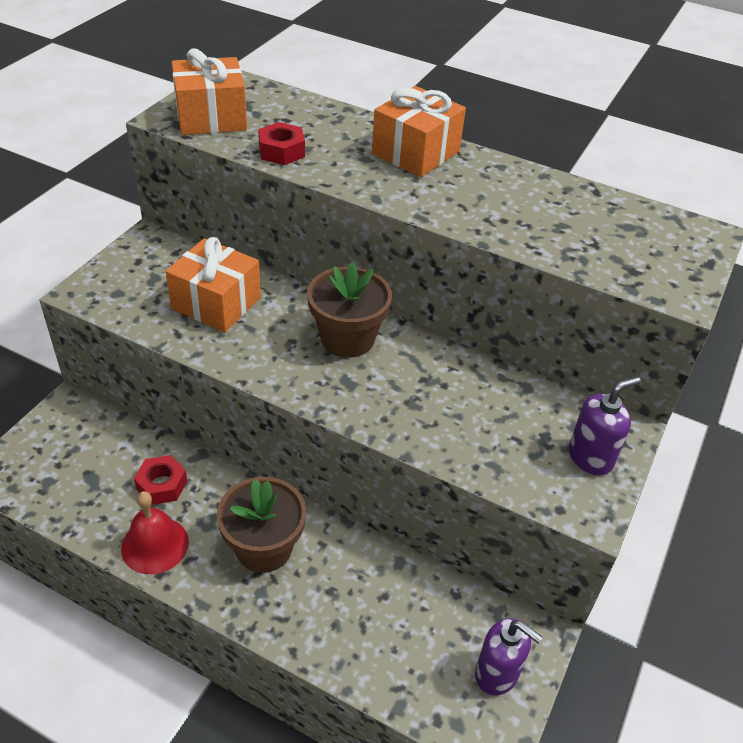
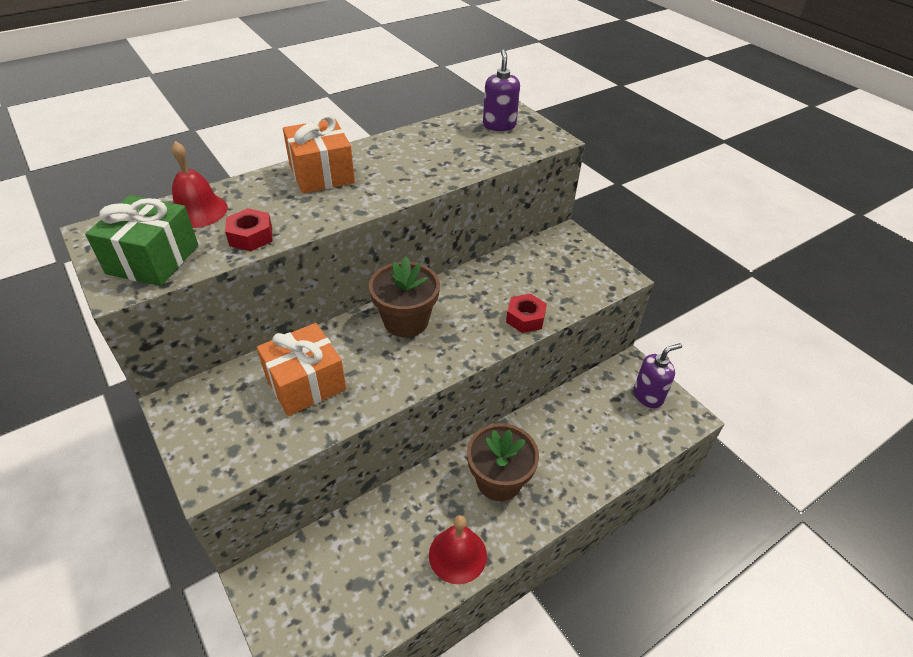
camera: 60 degrees left, 0 degrees up
(162, 485) = (400, 529): red nut -> red nut (525, 318)
(211, 117) = (153, 259): orange gift -> green gift
(293, 111) = (198, 211): none -> red bell
(590, 457) = (580, 257): purple soap dispenser -> purple soap dispenser (499, 125)

